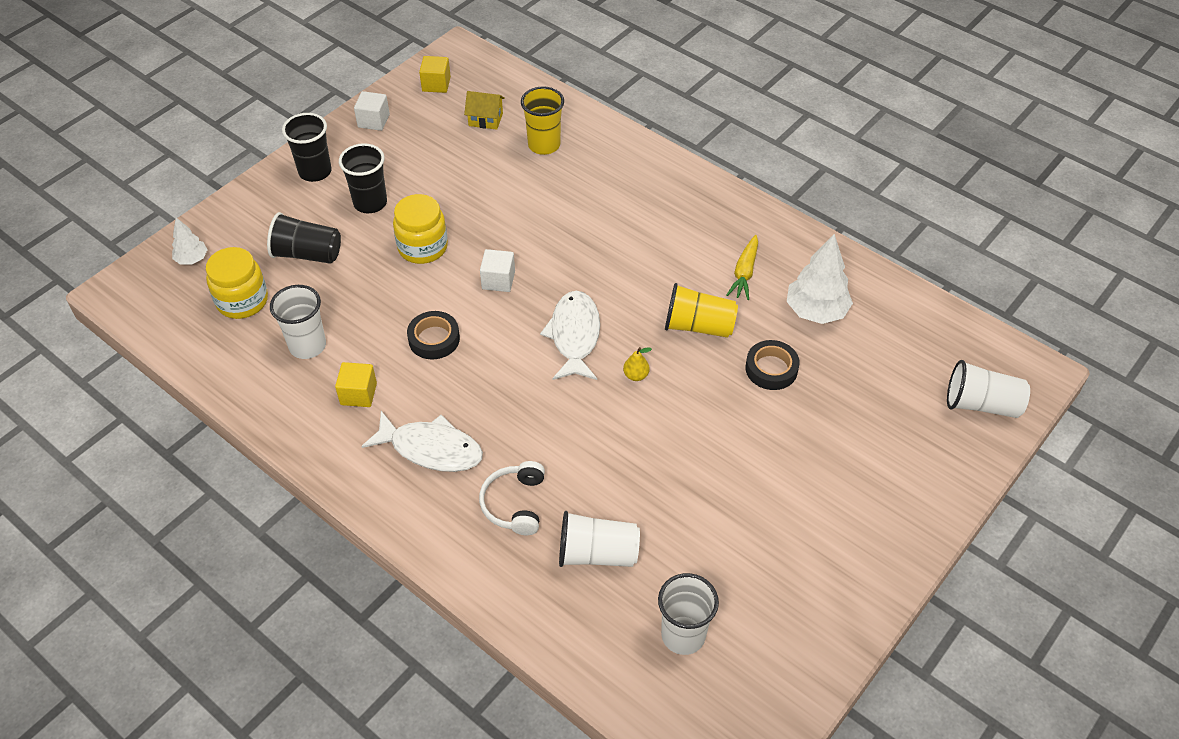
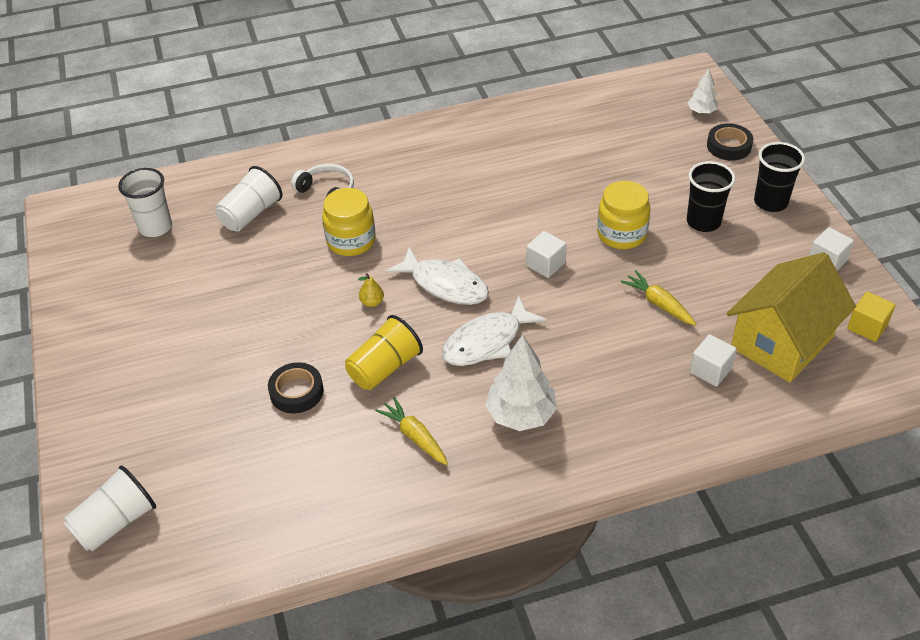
camera: 125 degrees right, 5 degrees down
(242, 301) = (634, 124): yellow jar -> yellow jar (351, 241)
(307, 254) = (663, 169): black cup -> none
(307, 346) = (560, 142): white cup -> none
(358, 394) = (492, 153): yellow cube -> none
(431, 449) = (410, 170): white fish -> white fish (487, 342)
(434, 339) = (511, 206): black tape -> black tape (729, 146)
(485, 119) = (782, 342): yellow house -> yellow house, size x2.30
(494, 194) = (659, 304): none -> yellow carrot
(544, 145) = (710, 370): yellow cup -> white cube
(816, 311) = (324, 464): white tree -> white tree (521, 415)

